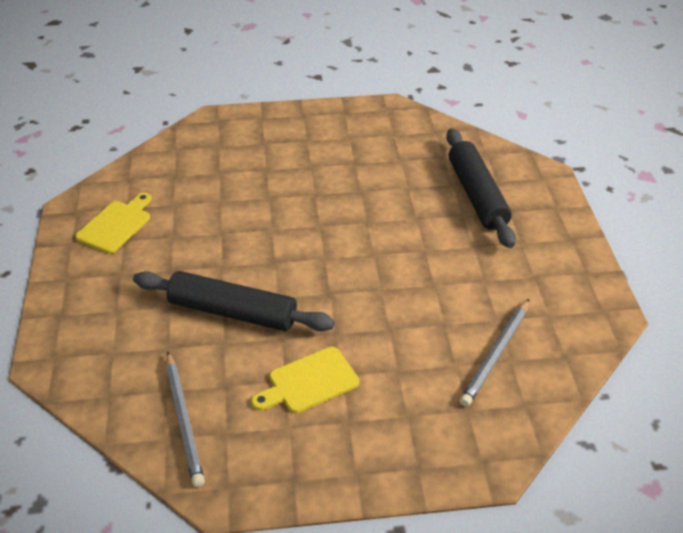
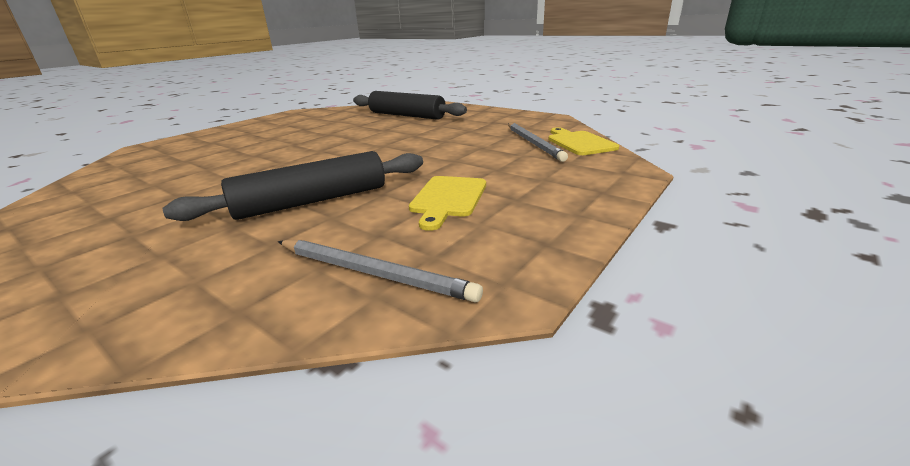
camera: 45 degrees left, 15 degrees down
(116, 225) = (86, 214): yellow cutting board -> yellow cutting board (579, 142)

